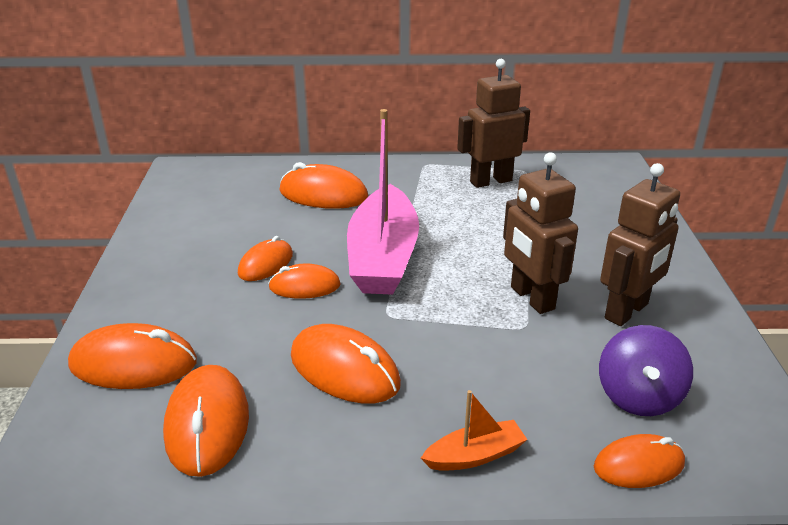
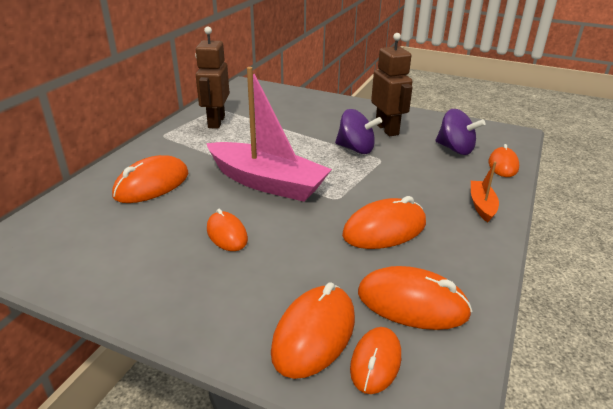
camera: 65 degrees left, 0 degrees up
(304, 286) = (275, 223): orange mouse -> orange mouse (376, 362)
(531, 298) = (356, 149): brown robot -> purple spinning top

